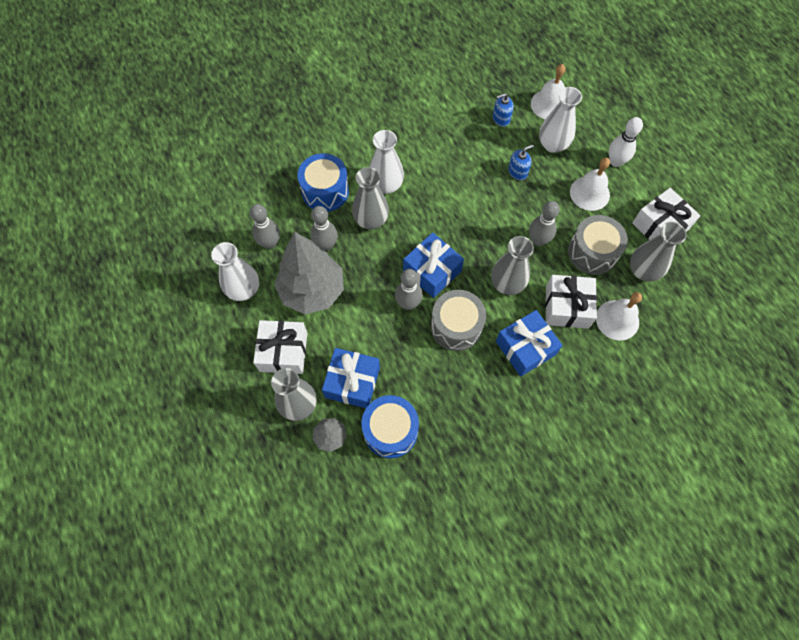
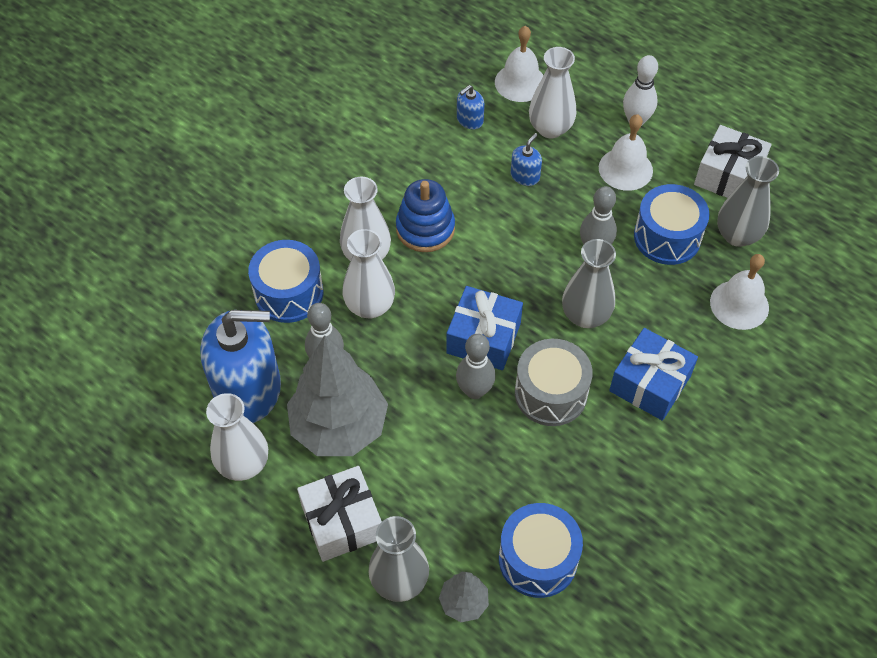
camera: 25 degrees left, 10 degrees down
(270, 243) = (248, 389): grey bowling pin -> blue soap dispenser
(352, 382) = (455, 520): blue gift -> none
(371, 220) = (370, 306): grey vase -> white vase
(433, 182) = (425, 229): none -> blue stacking toy
(567, 307) = (672, 314): white gift -> none
(592, 252) = (667, 237): grey drum -> blue drum

